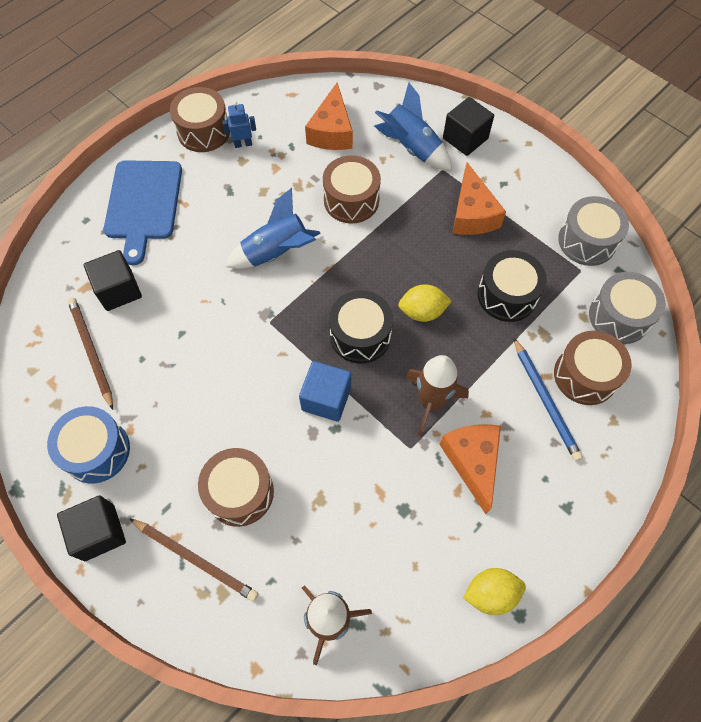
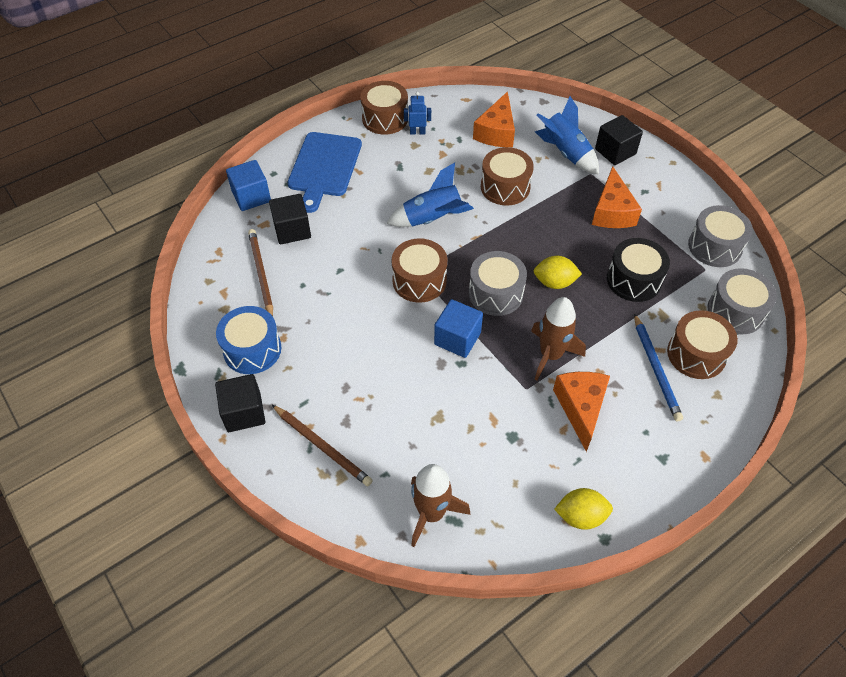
camera: 10 degrees right, 10 degrees down
(64, 254) = (251, 197): none -> blue cube
(240, 492) = (369, 400): brown drum -> brown drum (419, 280)
(360, 335) = (496, 293): black drum -> grey drum

